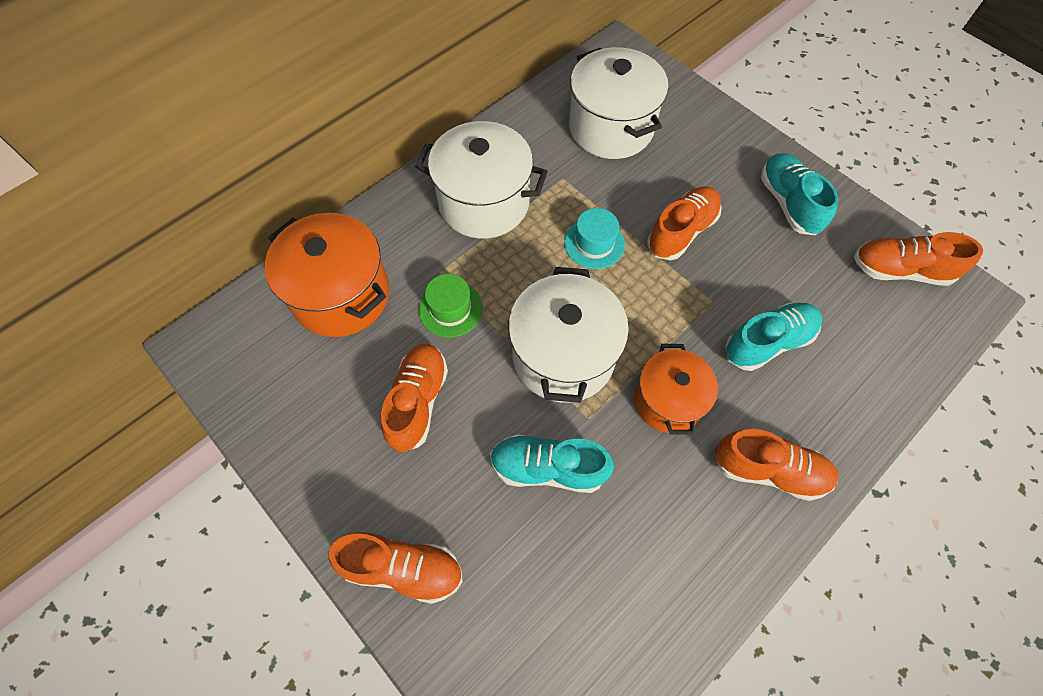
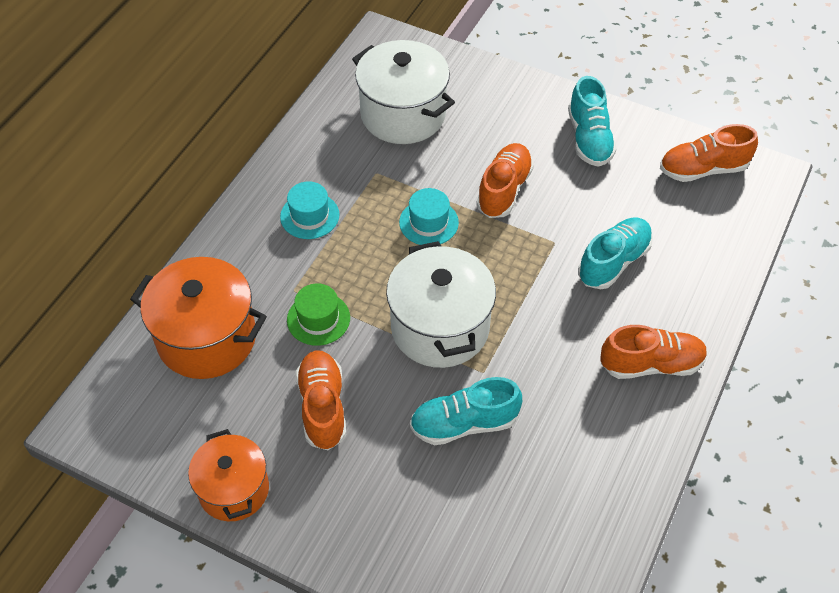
camera: 20 degrees left, 10 degrees down
(403, 568) = (369, 545): orange shoe -> none
(484, 203) = (309, 216): white pot -> turquoise hat
(668, 401) = (546, 336): orange pot -> orange pot (234, 489)
(788, 203) = (589, 138): turquoise shoe -> turquoise shoe turned 150 degrees counterclockwise

